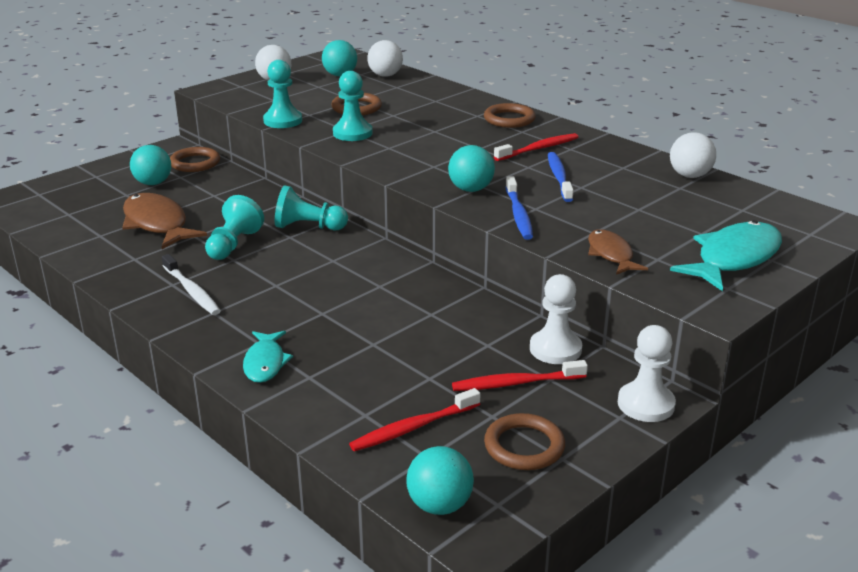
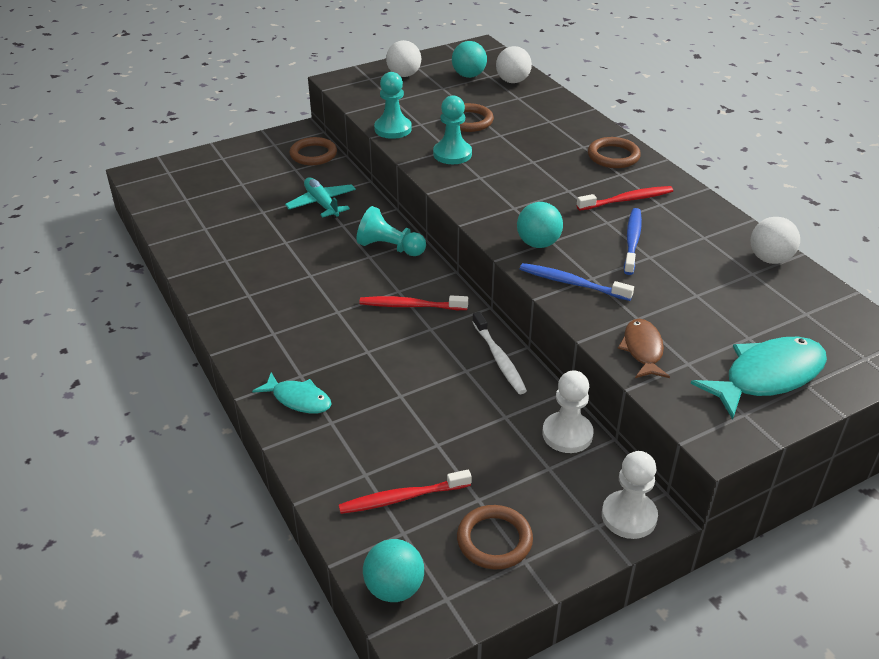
camera: 15 degrees right, 10 degrees up
(153, 183) = (269, 173): turquoise ball -> none
(157, 224) = (257, 223): brown fish -> none
(192, 291) = (262, 306): white toothbrush -> white toothbrush (499, 359)
(221, 201) = (322, 204): none -> turquoise plane
(233, 244) = (316, 258): turquoise pawn -> none
(265, 363) = (298, 399): turquoise fish -> turquoise fish turned 75 degrees counterclockwise
(516, 383) = (514, 466): red toothbrush -> red toothbrush (410, 306)
(518, 214) = (572, 283): blue toothbrush -> blue toothbrush turned 105 degrees clockwise

